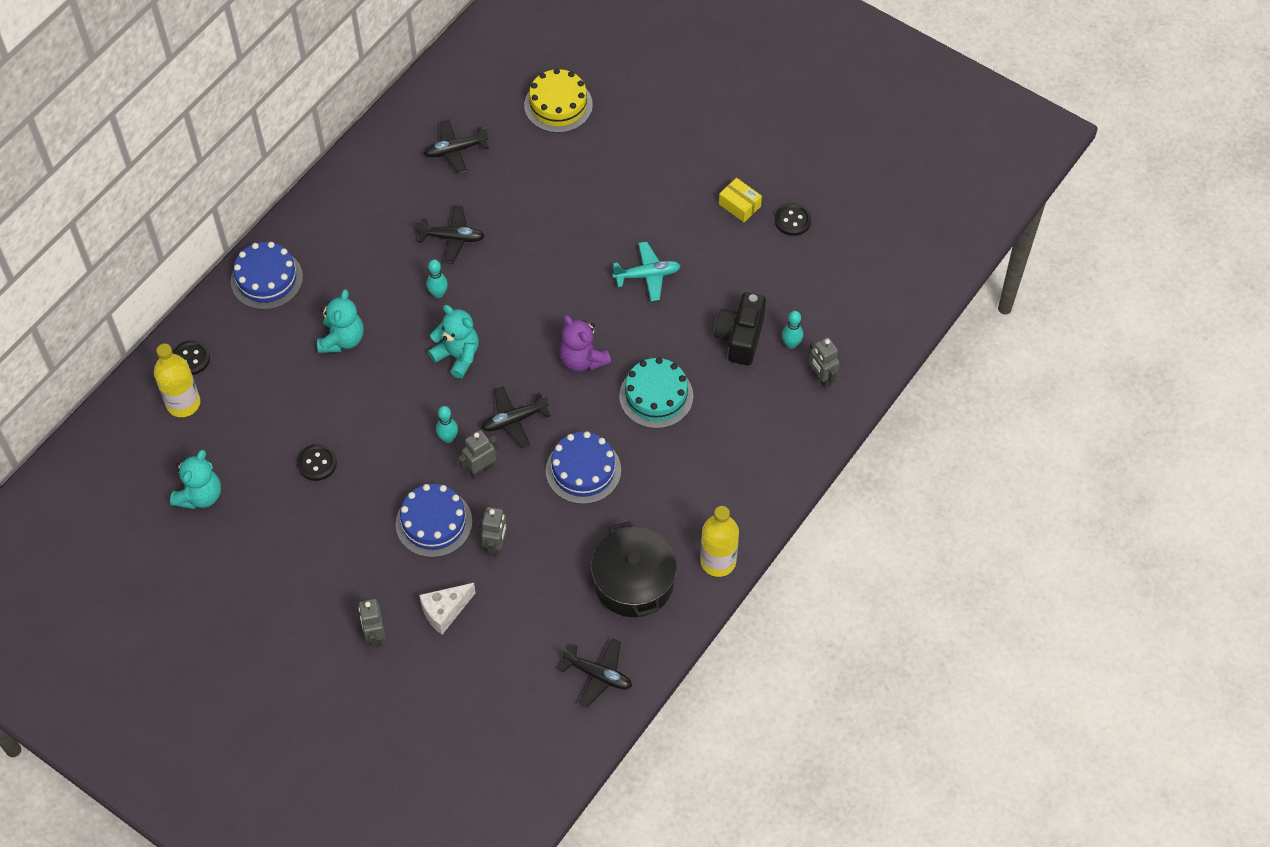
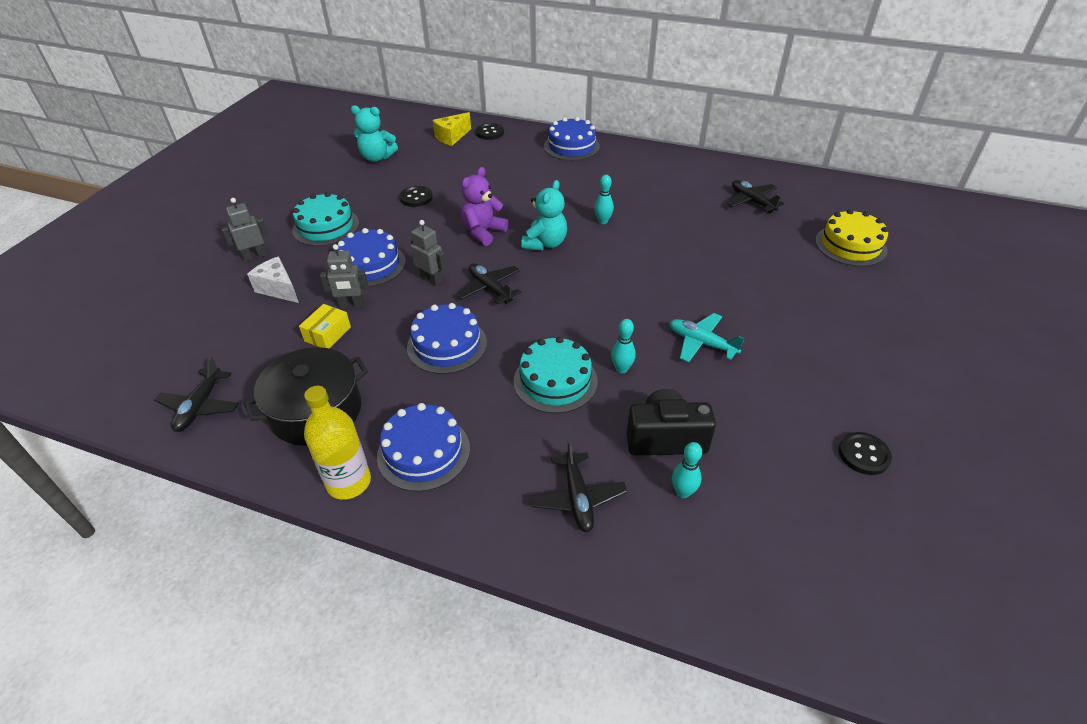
camera: 75 degrees right, 15 degrees down
(183, 403) = (452, 137): yellow bottle -> yellow cheese
(342, 339) = (534, 186): turquoise teddy bear -> none
(342, 562) = (326, 227): none -> turquoise cake
(448, 438) = (459, 255): turquoise bowling pin -> turquoise bowling pin (621, 369)
(452, 238) = (663, 217): black plane -> black plane (577, 498)
(582, 359) = (576, 318): purple teddy bear -> purple teddy bear (483, 232)
(647, 275) = (701, 343): turquoise plane -> turquoise plane turned 150 degrees clockwise
(703, 506) = (423, 452): none -> blue cake
(739, 205) = (845, 399): yellow box -> yellow box (327, 334)
(821, 378) = (647, 538): grey robot -> none

